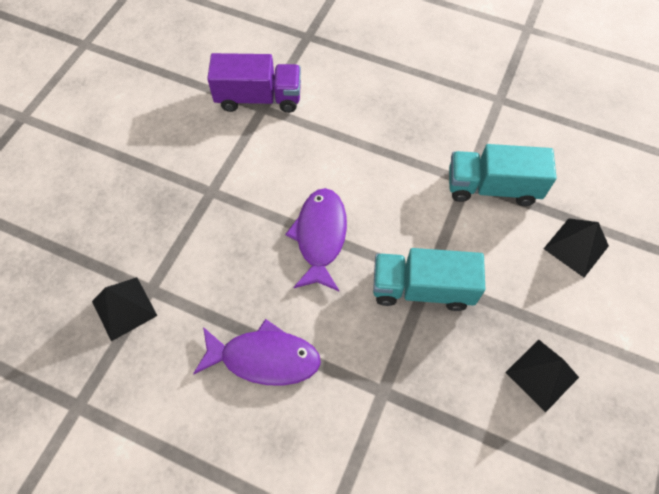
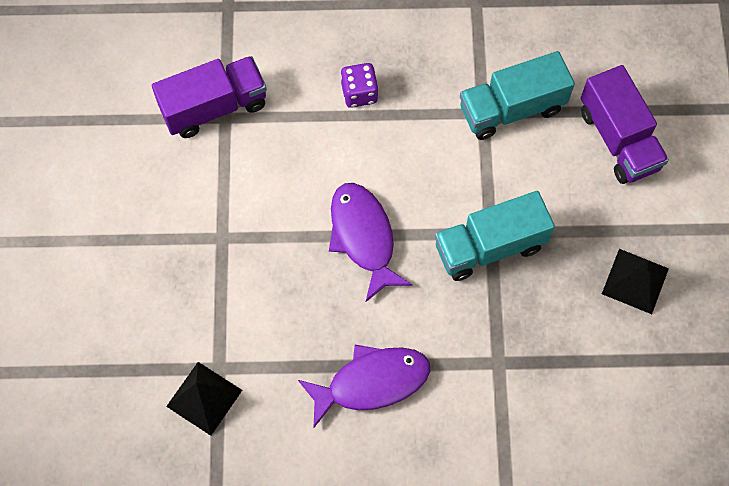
camera: 25 degrees left, 5 degrees up
(373, 129) = (359, 93): none -> purple dice
(576, 247) = (618, 139): black pyramid -> purple truck

